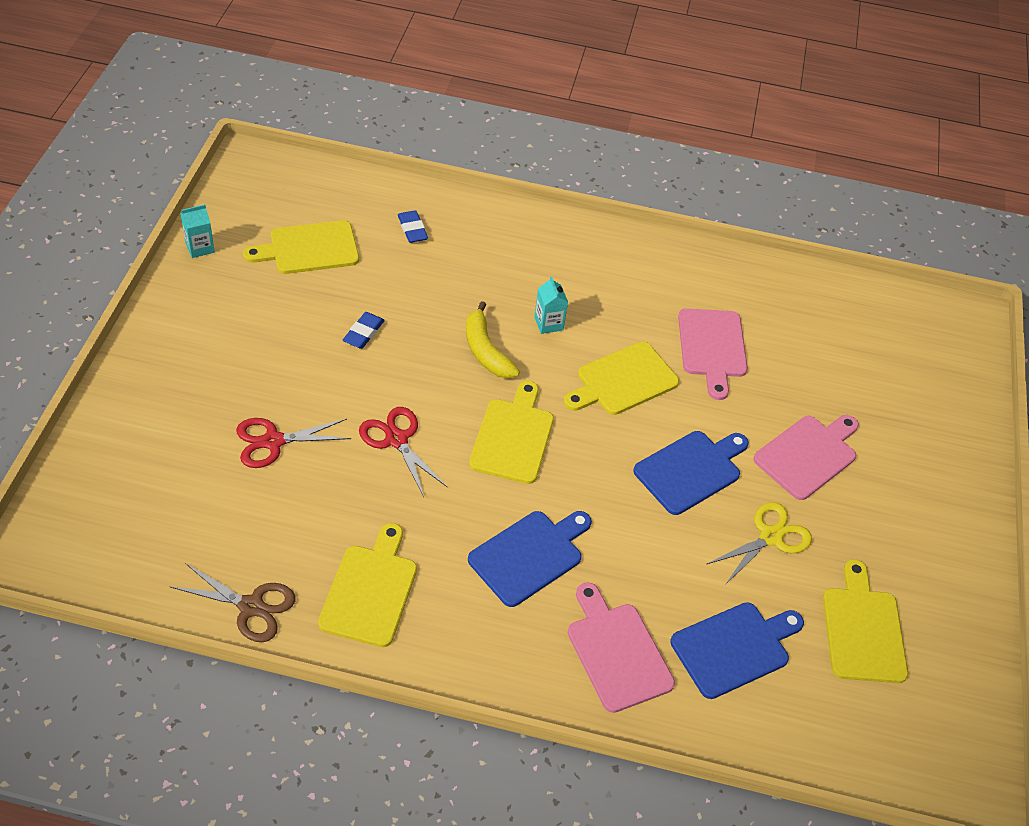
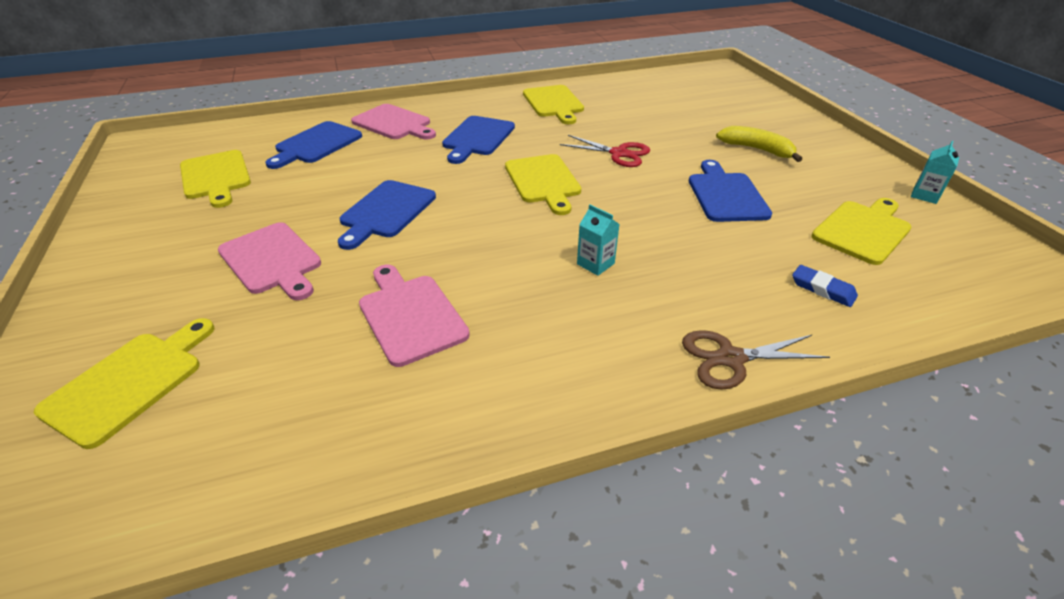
camera: 155 degrees right, 10 degrees down
(251, 607) = (603, 84): brown scissors -> brown scissors (730, 358)
(273, 441) = (687, 129): red scissors -> none
(363, 333) = (726, 195): blue eraser -> blue cutting board
(486, 350) = (624, 221): yellow banana -> yellow banana (757, 149)
(623, 380) = (486, 248): yellow cutting board -> yellow cutting board (129, 382)
(770, 537) = (301, 198): yellow scissors -> none
(808, 455) = (272, 260): pink cutting board -> pink cutting board turned 60 degrees counterclockwise

